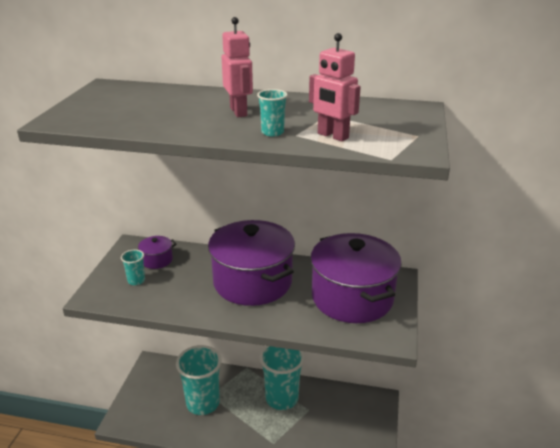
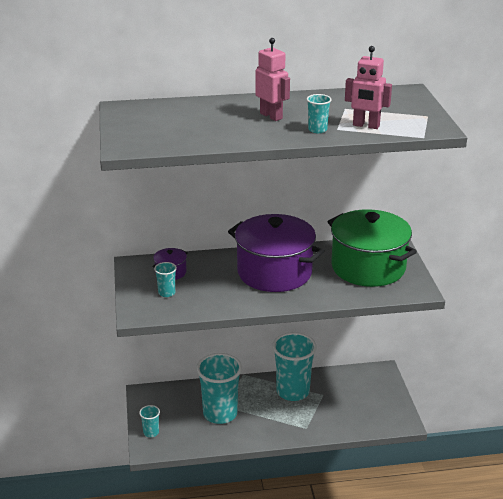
camera: 20 degrees left, 0 degrees up
(132, 405) = (151, 432): none -> turquoise cup
(352, 297) = (368, 267): purple pot -> green pot

